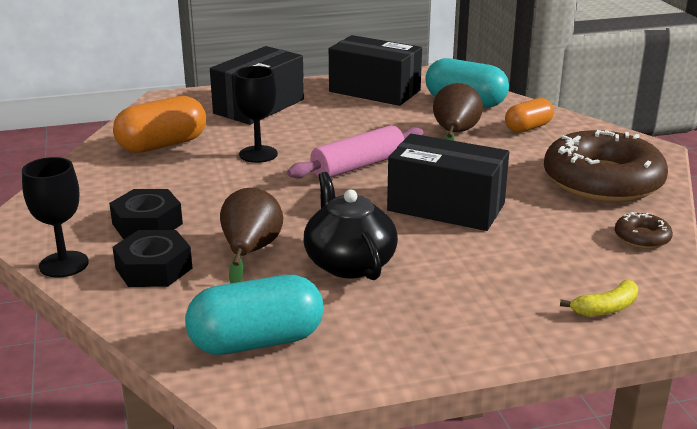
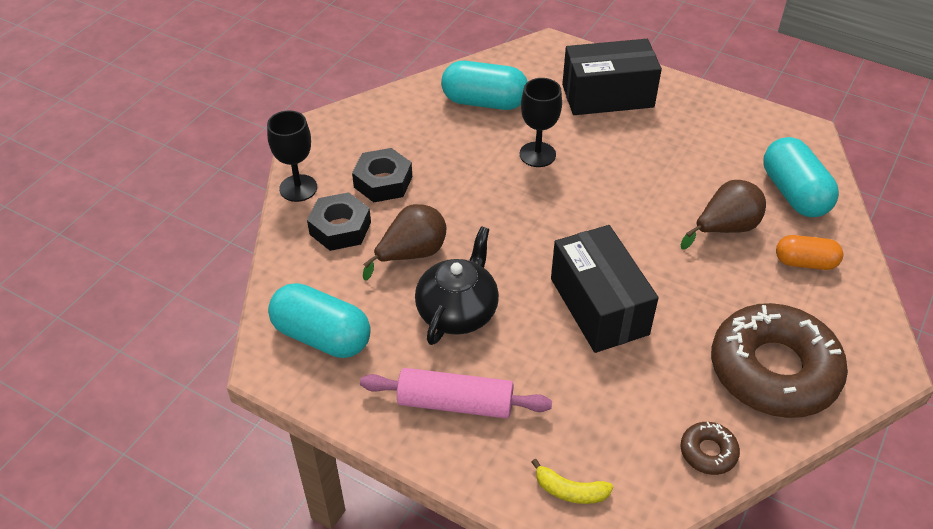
camera: 45 degrees right, 20 degrees up
(162, 145) = (484, 102): orange capsule -> turquoise capsule
(358, 166) = (593, 216): pink rolling pin -> pink rolling pin (455, 403)
(374, 91) = (730, 130): black box -> none

